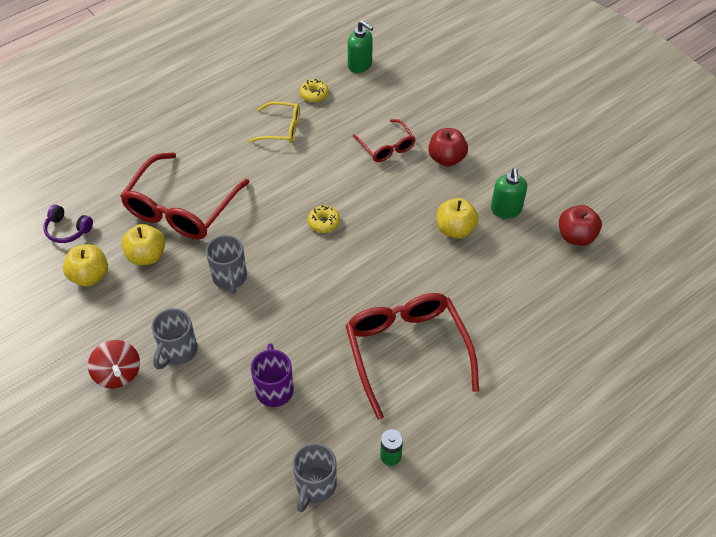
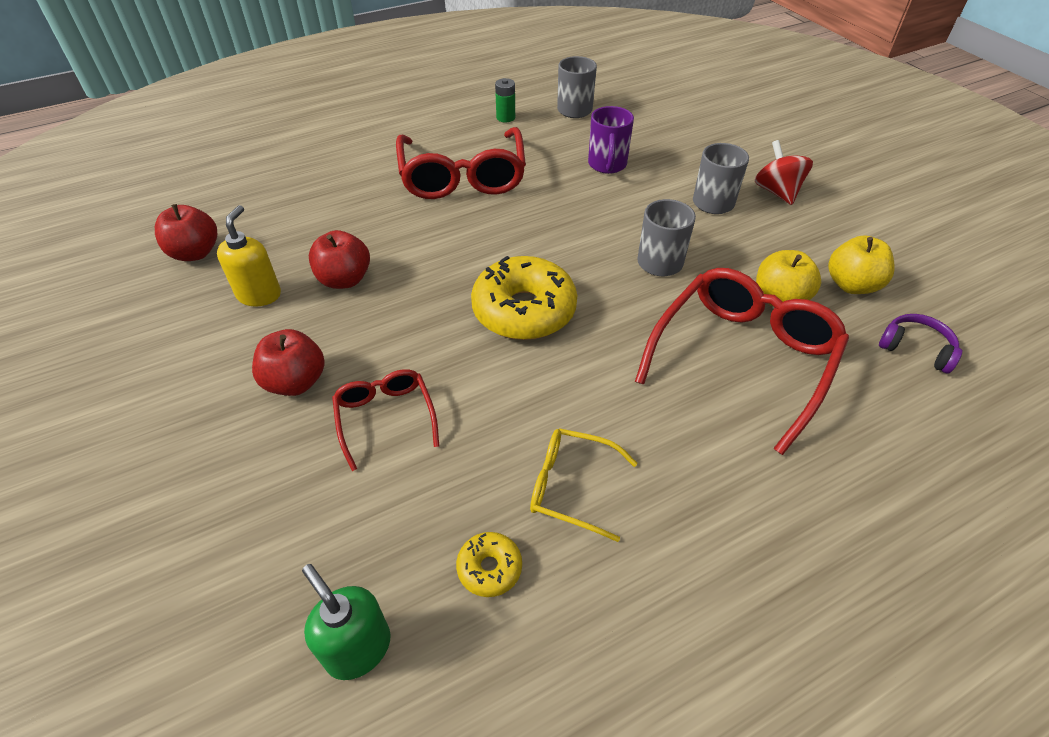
camera: 170 degrees left, 5 degrees down
(324, 222) = (524, 310): yellow donut -> yellow donut, size x2.17
(455, 229) = (344, 279): yellow apple -> red apple
(506, 210) = (259, 294): green soap dispenser -> yellow soap dispenser

